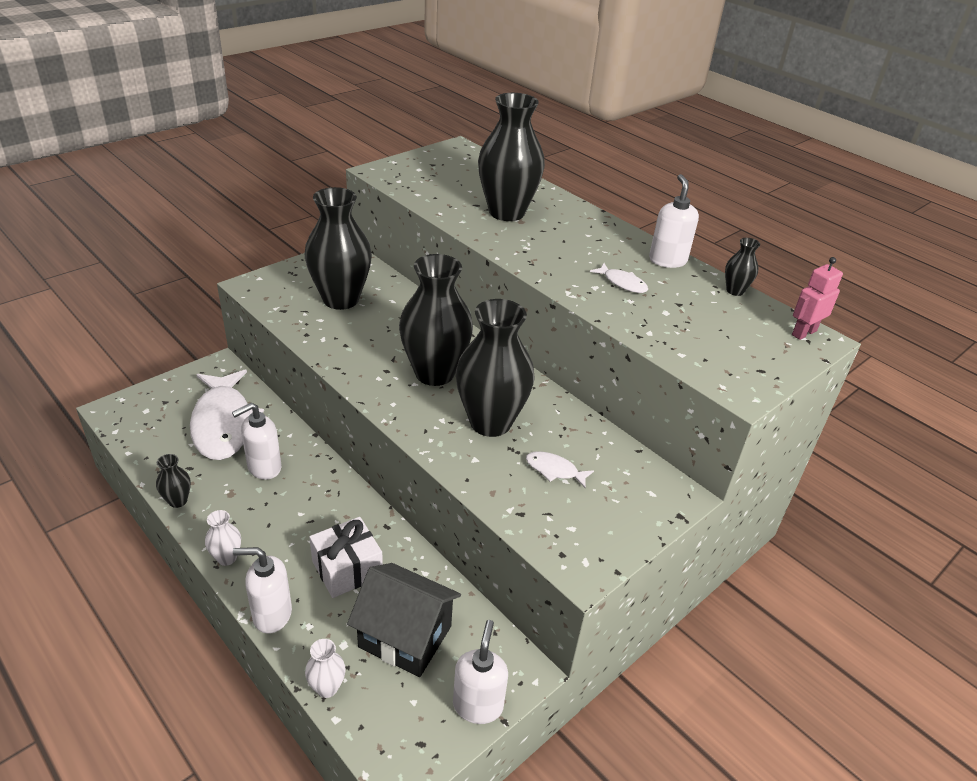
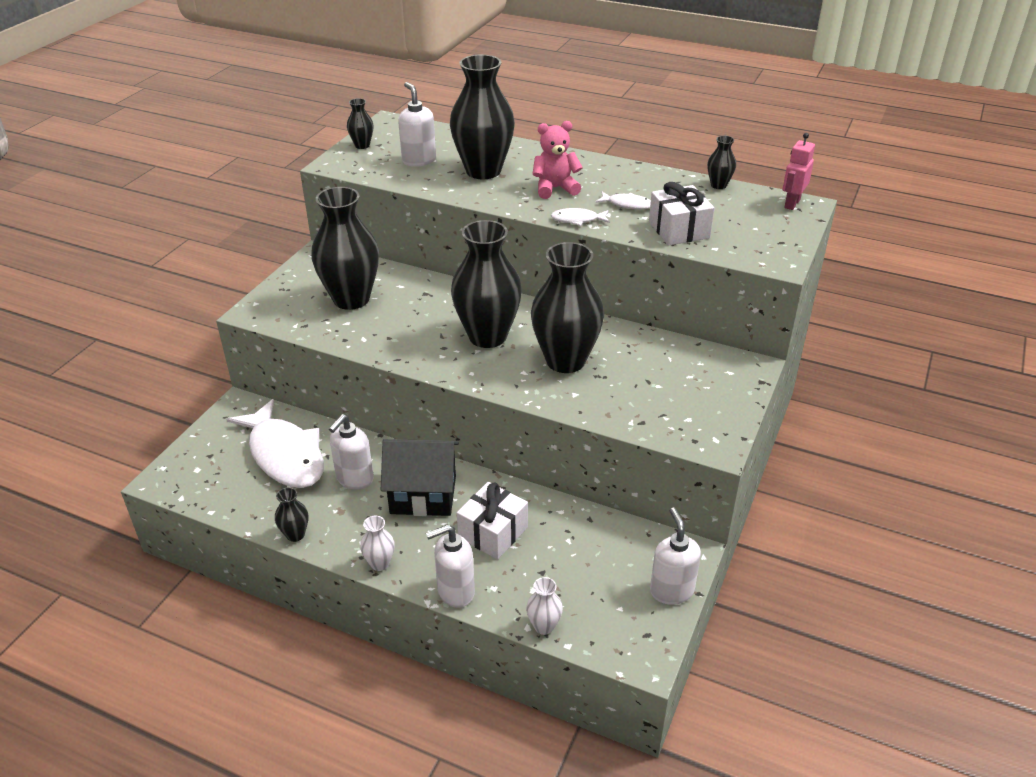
camera: 20 degrees left, 0 degrees up
(405, 636) = (579, 564): black house -> black house (423, 494)
(417, 161) = (362, 145): none -> black vase
(554, 470) = (644, 381): white fish -> white fish (577, 220)
(562, 247) = (555, 188): none -> pink teddy bear
(656, 324) = (679, 230): none -> white gift
(667, 260) = (648, 175): white soap dispenser -> white soap dispenser (419, 160)

